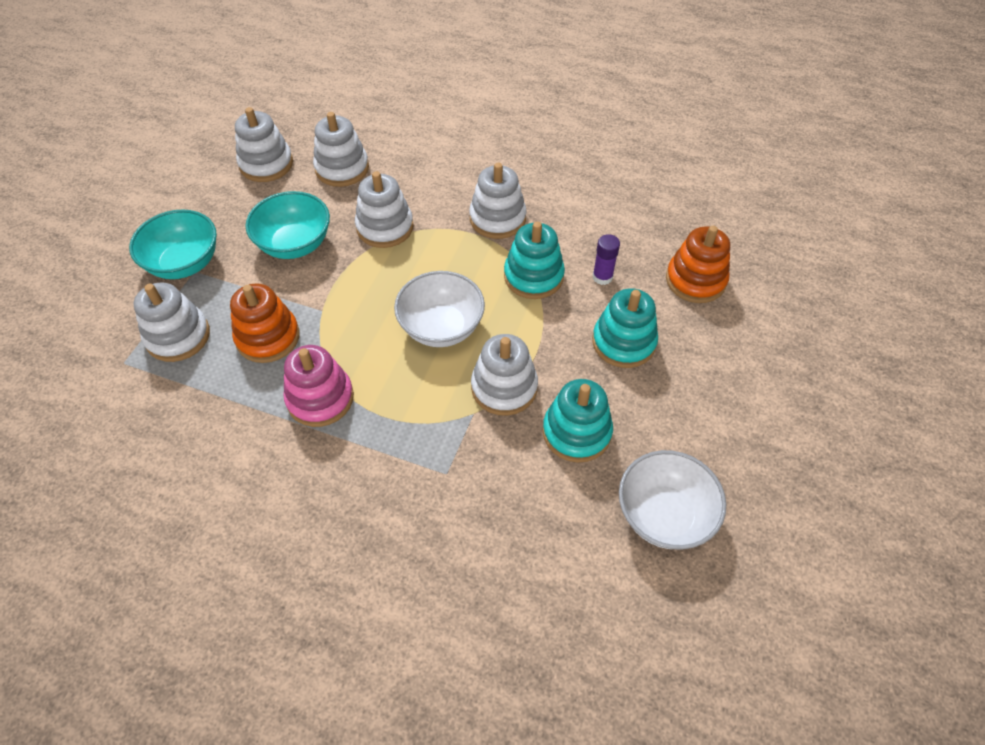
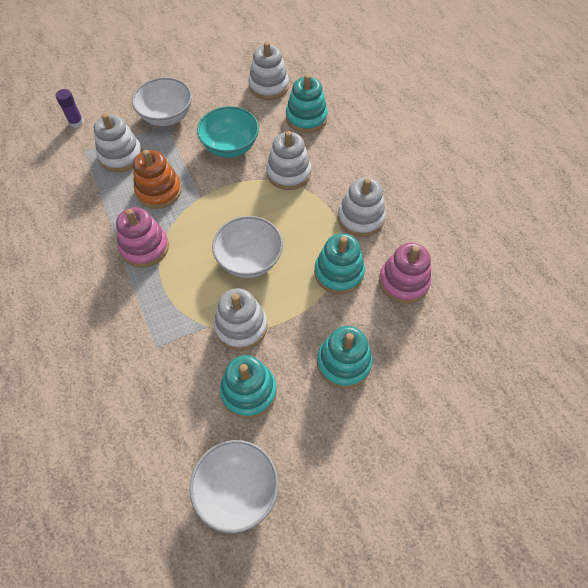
camera: 45 degrees right, 5 degrees up
(185, 263) = (167, 117): turquoise bowl -> white bowl
(342, 168) = (306, 118): white stacking toy -> turquoise stacking toy
(593, 242) = (403, 282): none -> pink stacking toy
(602, 277) = (381, 309): purple glue stick -> purple glue stick (76, 122)
(695, 280) = (443, 364): orange stacking toy -> none

